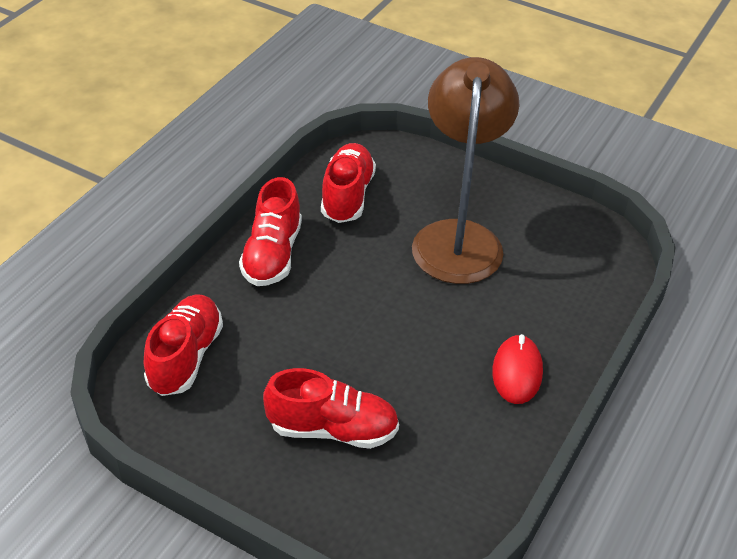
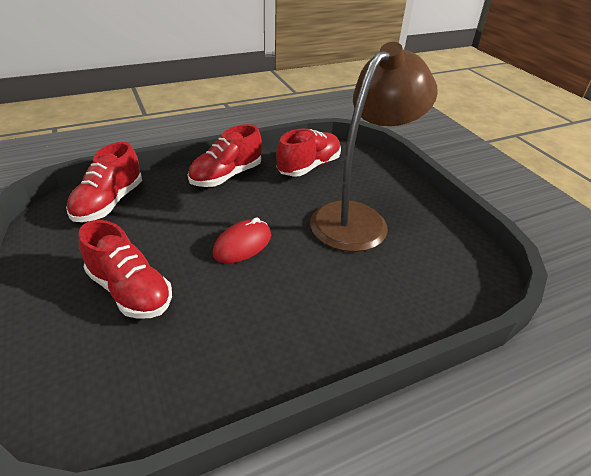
camera: 35 degrees right, 5 degrees down
(185, 357) = (109, 203): red shoe -> red shoe turned 150 degrees clockwise
(517, 372) = (307, 329): red mouse -> red mouse (242, 244)

